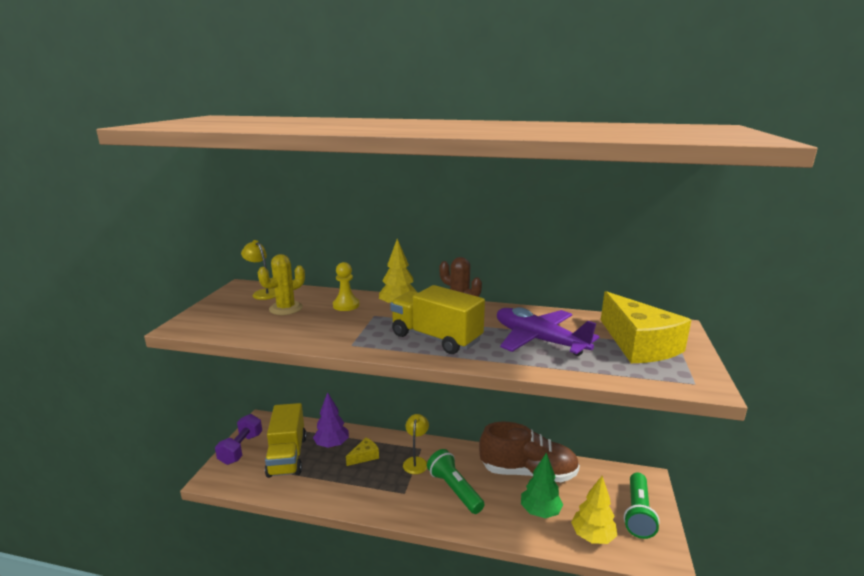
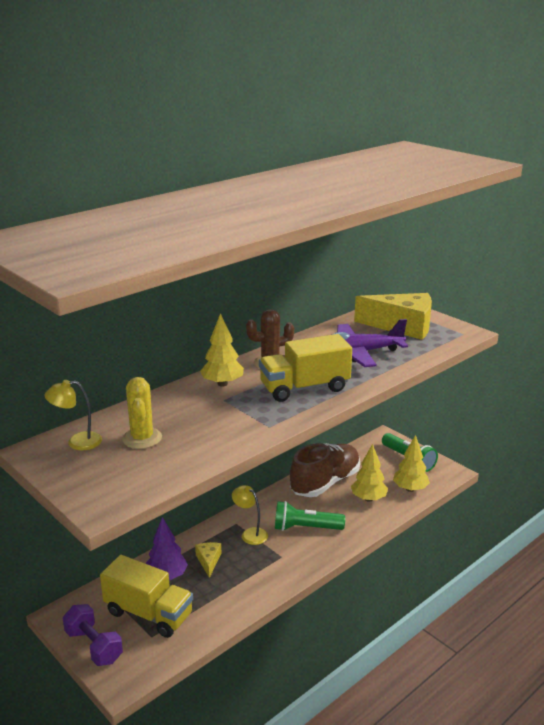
camera: 55 degrees left, 5 degrees up
(346, 305) = (181, 406): yellow pawn -> none
(540, 512) = (368, 498): green tree -> yellow tree

